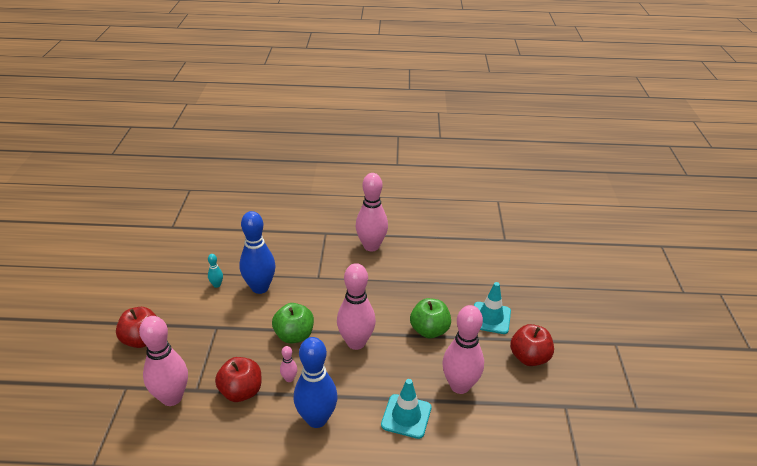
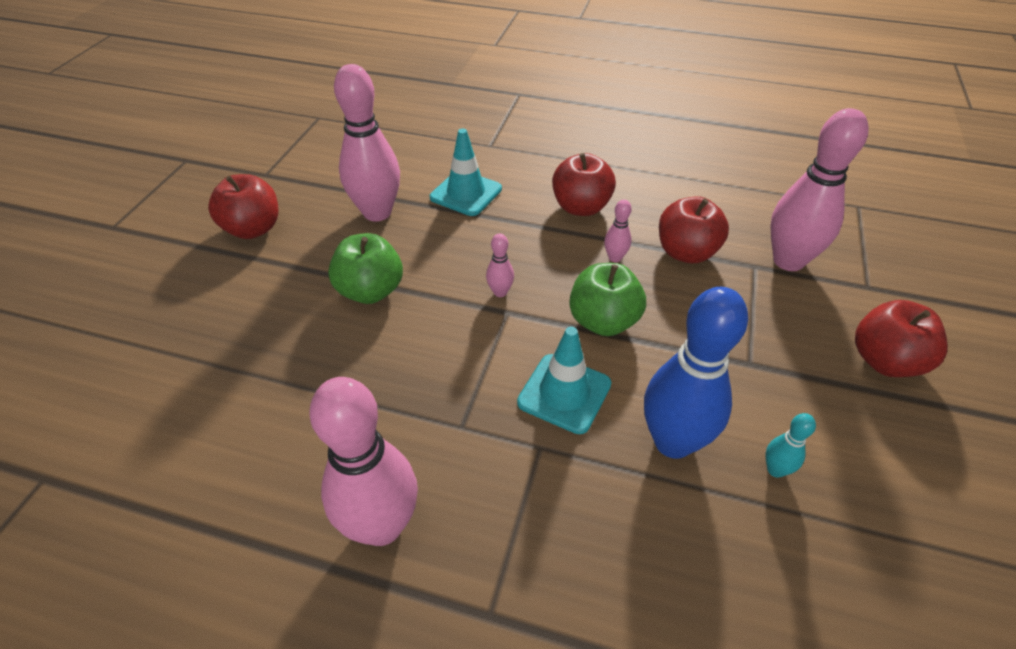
camera: 165 degrees left, 10 degrees up
(317, 419) = (581, 207): blue bowling pin -> red apple
(356, 342) = (500, 292): pink bowling pin -> pink bowling pin, size x0.43
(490, 318) = (254, 294): turquoise traffic cone -> turquoise traffic cone (564, 393)

